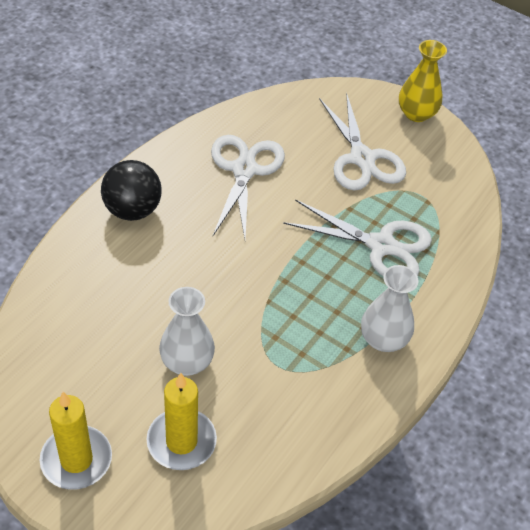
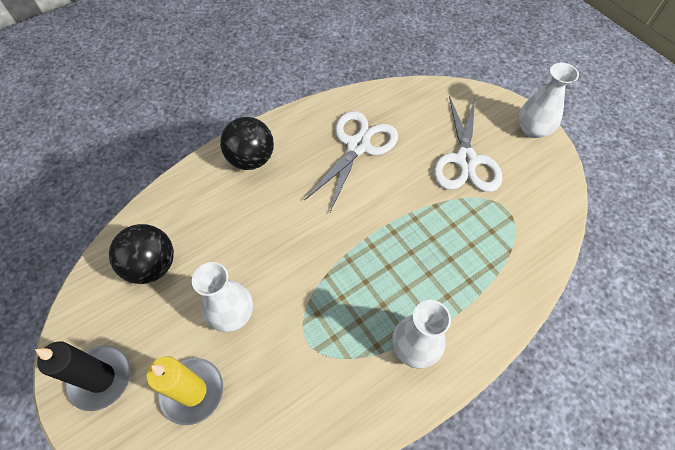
camera: 25 degrees right, 10 degrees up
(75, 342) = (152, 266): none -> black ball
(76, 460) = (101, 378): yellow candle -> black candle
(381, 245) = (450, 250): white scissors -> none
(416, 114) = (532, 129): yellow vase -> white vase

